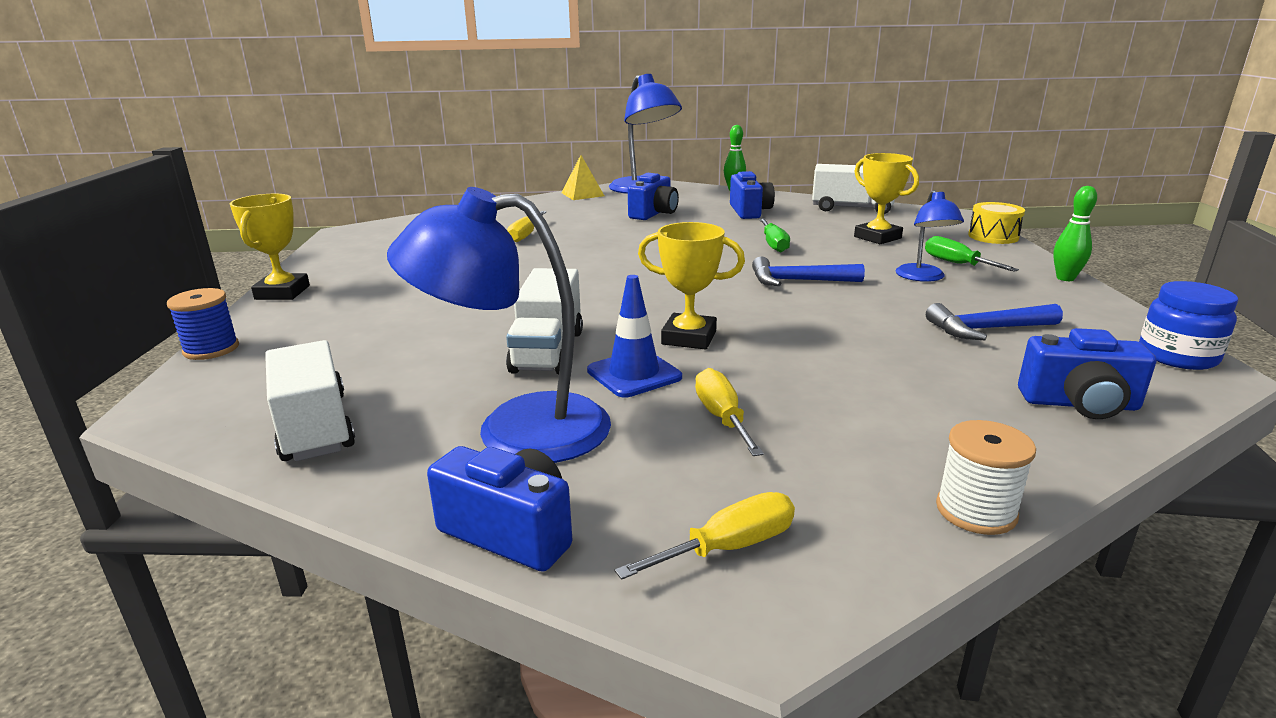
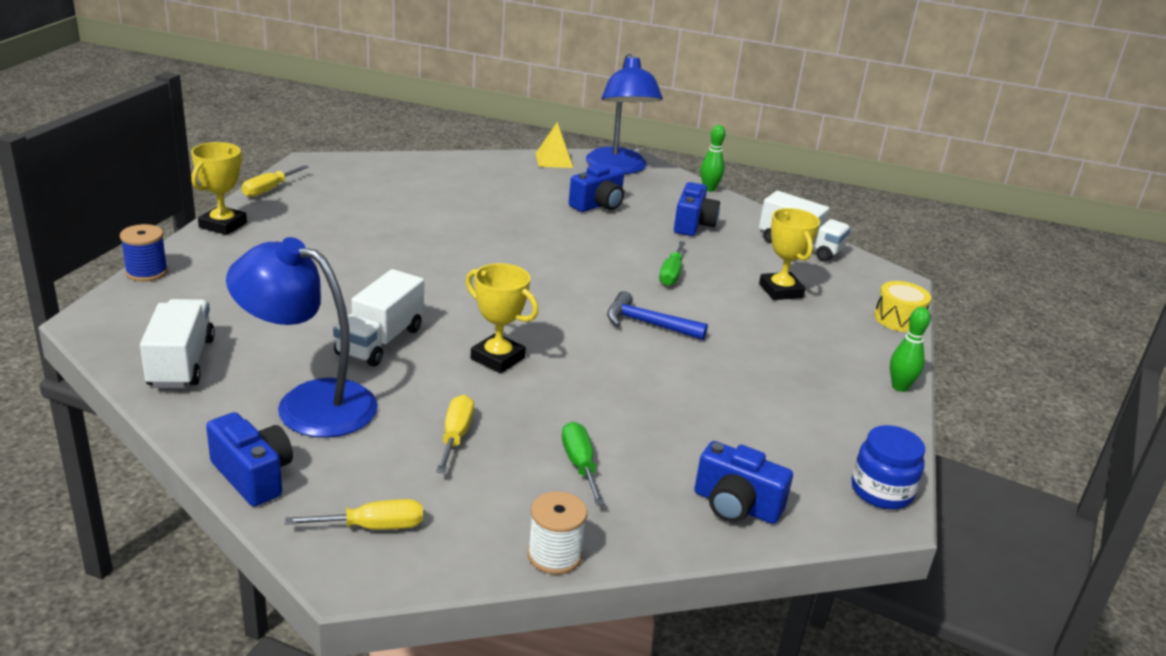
camera: 15 degrees right, 5 degrees up
(526, 235) = (459, 205): yellow screwdriver -> yellow screwdriver (269, 190)
(634, 374) = (426, 380): blue traffic cone -> none
(923, 277) = (765, 350): blue lamp -> none
(957, 264) = (817, 343): green screwdriver -> green screwdriver (580, 465)
(987, 329) = (752, 419): blue hammer -> none

